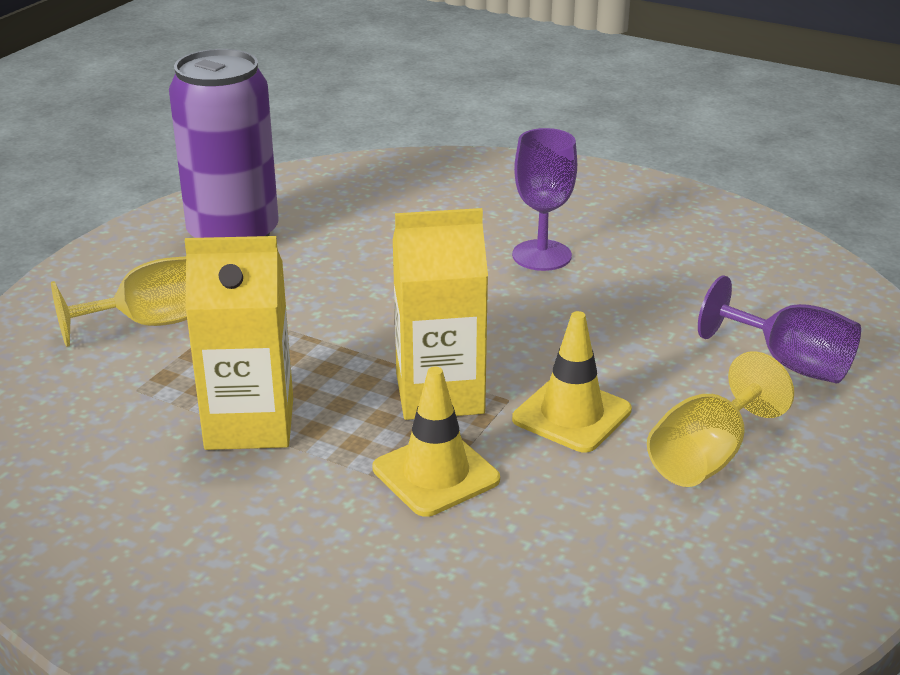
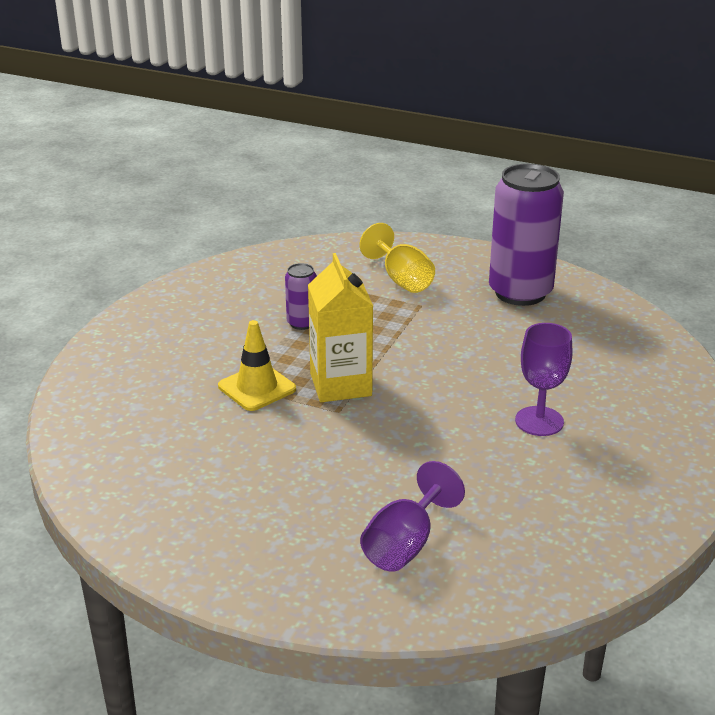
camera: 85 degrees right, 0 degrees up
(249, 424) = (302, 323): yellow carton -> purple can
(571, 415) = (322, 437): yellow traffic cone -> none
(706, 457) = (279, 494): yellow goblet -> none

